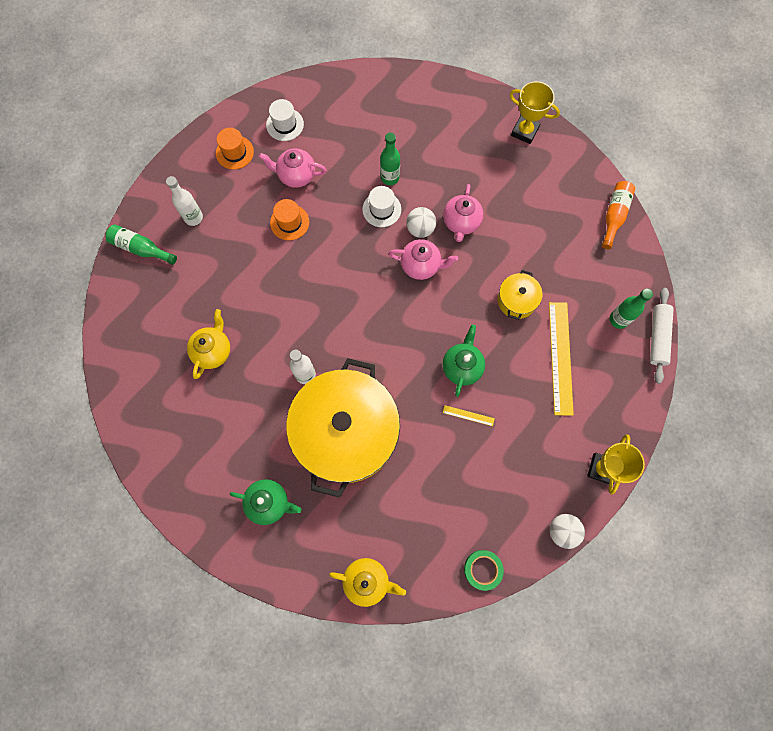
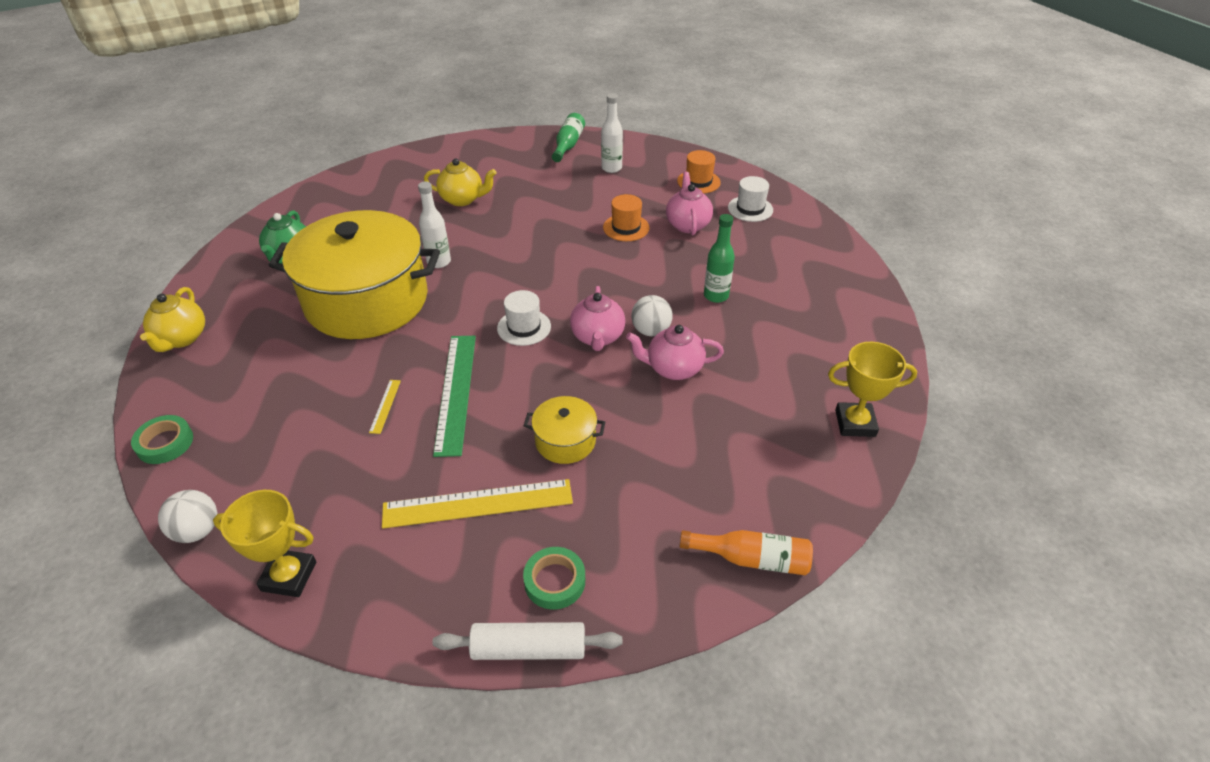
camera: 80 degrees right, 30 degrees down
(381, 209) = (667, 294): white hat -> white hat (524, 327)
(462, 366) = (456, 392): green teapot -> green ruler
(524, 131) = (855, 423): yellow trophy -> yellow trophy turned 75 degrees clockwise
(618, 319) = (554, 581): green bottle -> green tape

